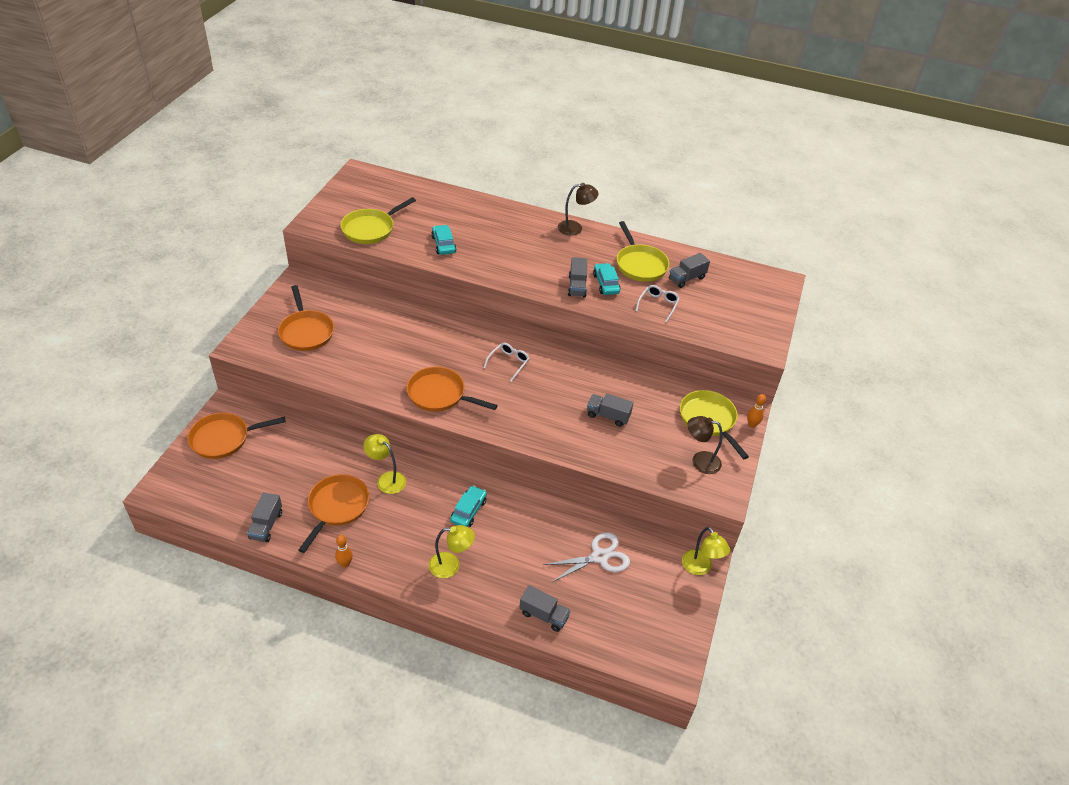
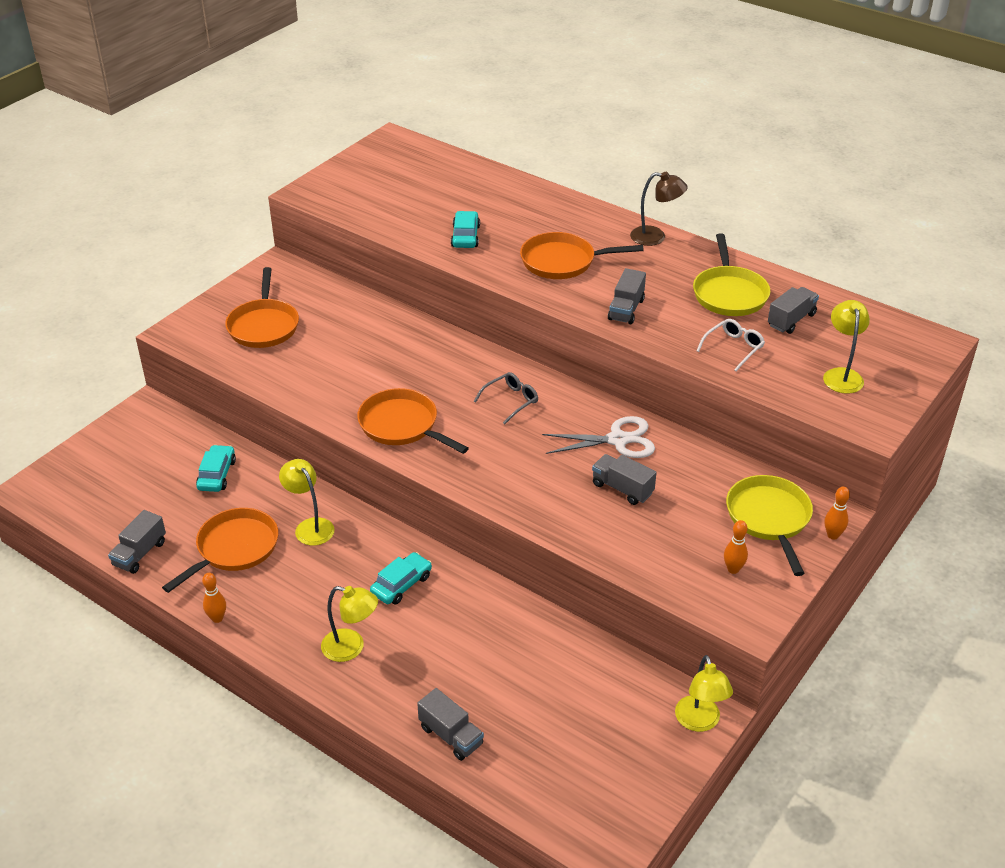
camera: 20 degrees right, 5 degrees down
(224, 438) = (130, 443): orange pan -> orange pan (562, 262)
(370, 229) = (379, 207): yellow pan -> none
(509, 363) = (511, 401): white glasses -> grey glasses
(599, 557) = (558, 678): white scissors -> white scissors (618, 440)
(606, 284) = (669, 312): turquoise car -> turquoise car (217, 475)
(686, 278) = (791, 320): grey truck -> grey truck turned 150 degrees clockwise
(700, 461) = (733, 569): brown lamp -> orange bowling pin
(733, 314) = (841, 375): none -> yellow lamp

